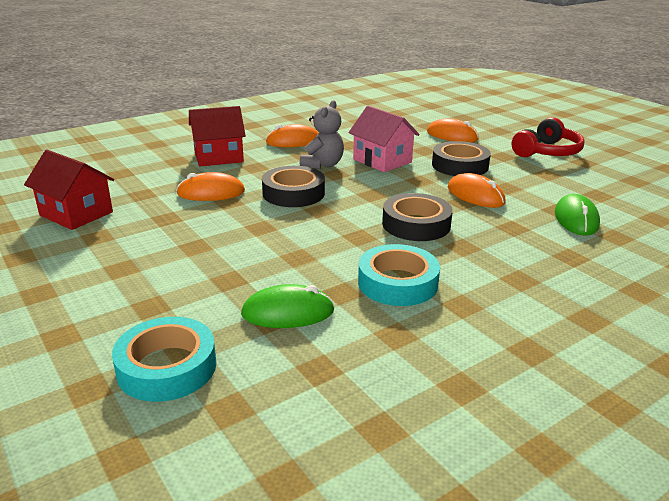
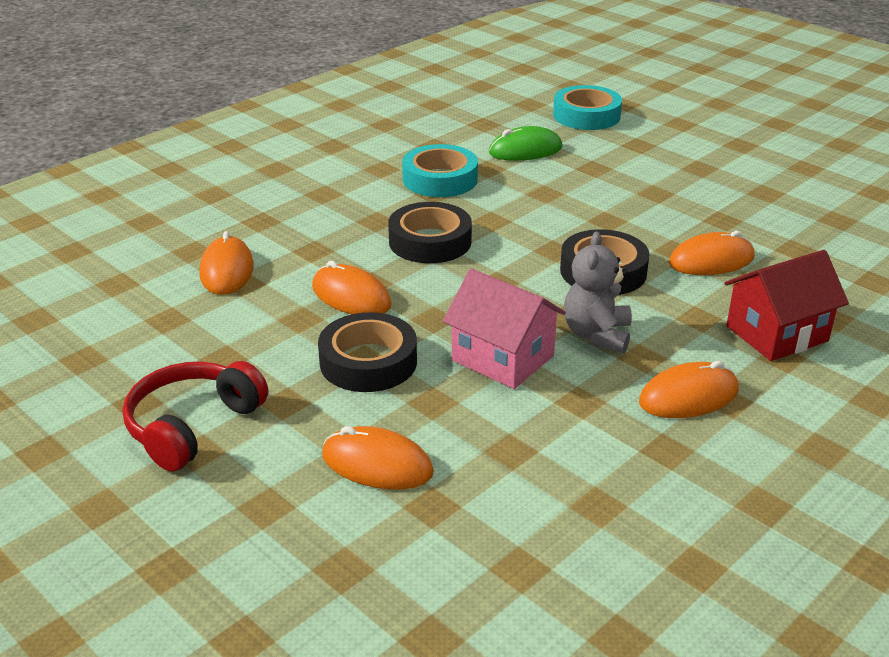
camera: 170 degrees right, 5 degrees up
(76, 214) = (828, 214): red house -> none
(576, 219) = (227, 270): green mouse -> orange mouse

